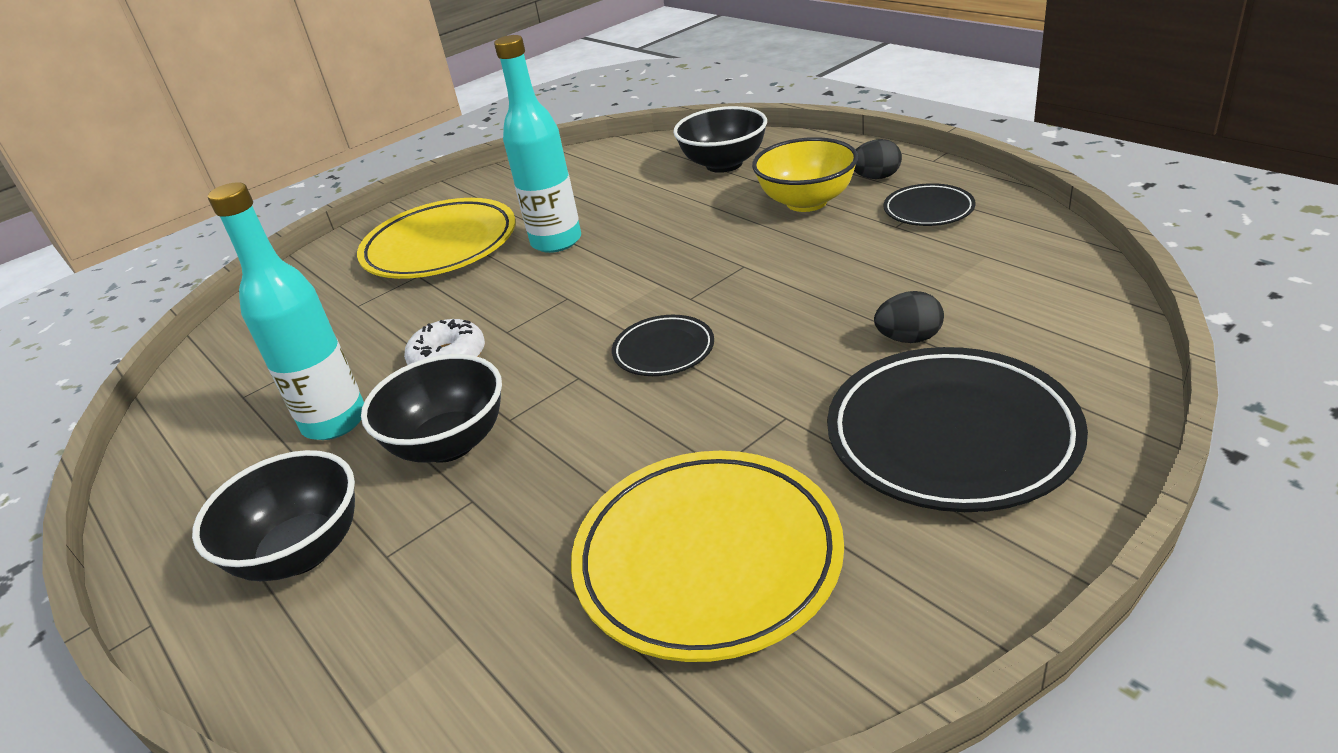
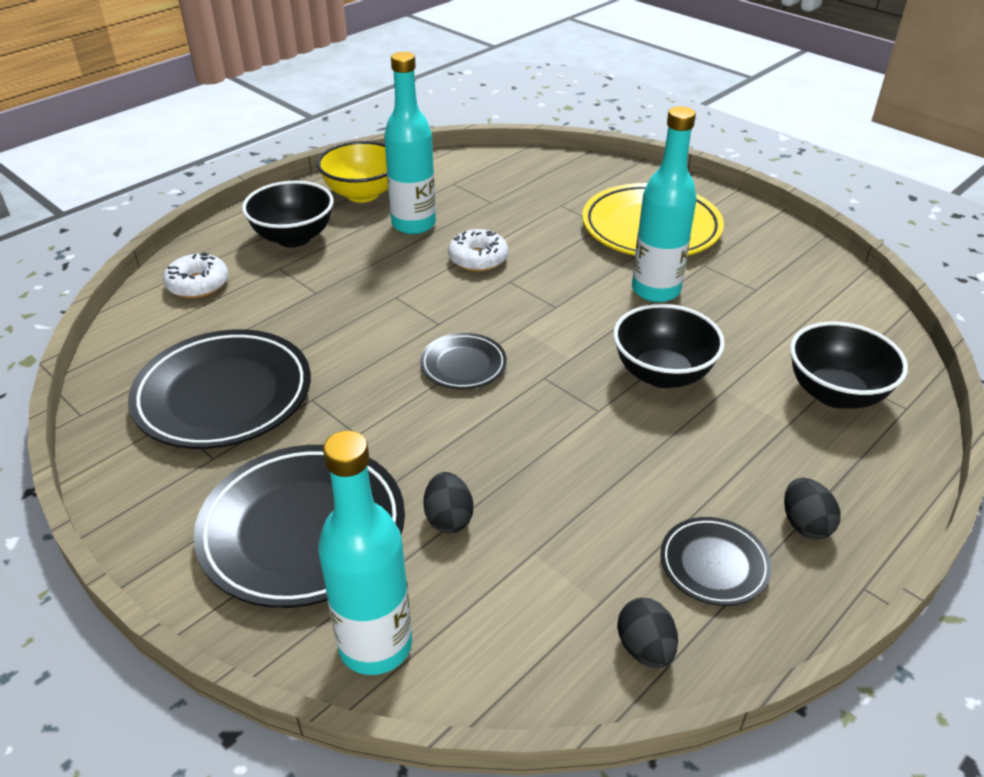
camera: 80 degrees right, 5 degrees up
(393, 662) = (198, 284): none -> white donut
(449, 444) = (375, 275): black bowl -> black bowl (662, 374)
(708, 559) = (223, 395): yellow plate -> black plate
(806, 202) = (736, 459): yellow bowl -> yellow bowl (362, 194)
(1025, 235) = (645, 648): none -> black egg
(1086, 365) = (375, 645): none -> turquoise bottle

